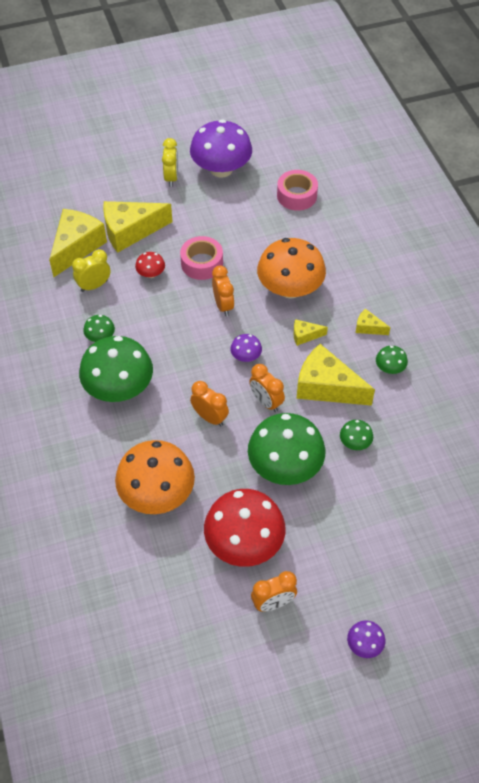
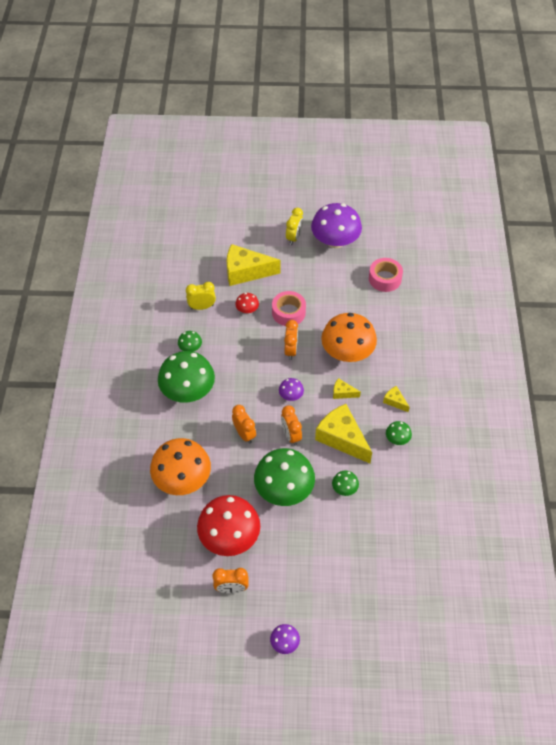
camera: 20 degrees right, 0 degrees up
(76, 247) = (201, 273): yellow cheese -> none

